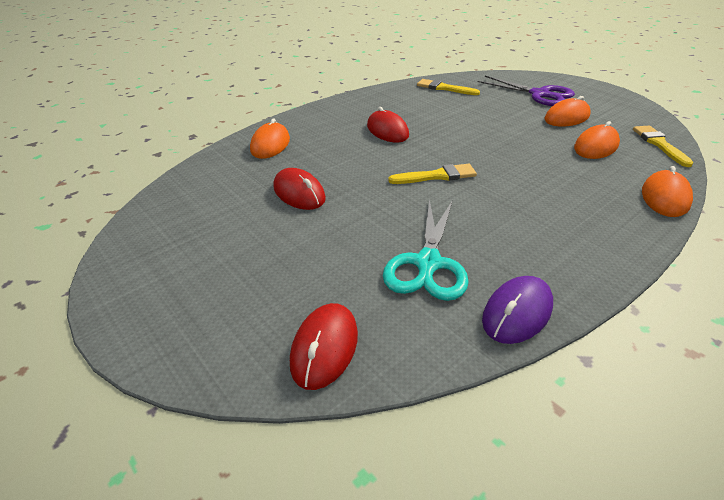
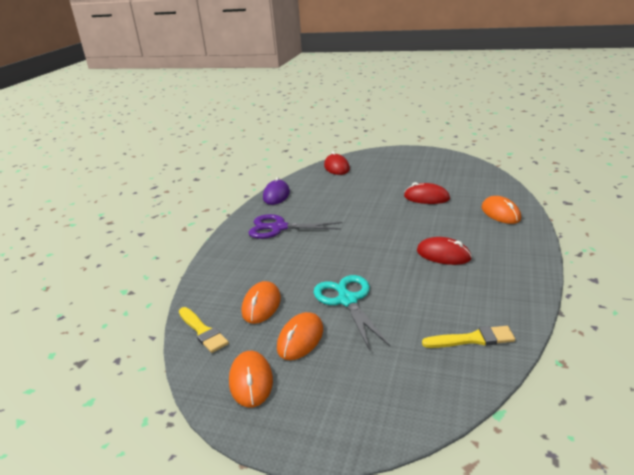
camera: 150 degrees right, 10 degrees down
(428, 264) = (324, 196): turquoise scissors -> turquoise scissors (347, 300)
(437, 176) = (363, 234): yellow brush -> none
(540, 94) = (351, 377): purple scissors -> purple scissors (278, 228)
(665, 197) = (207, 273): orange mouse -> orange mouse (251, 381)

